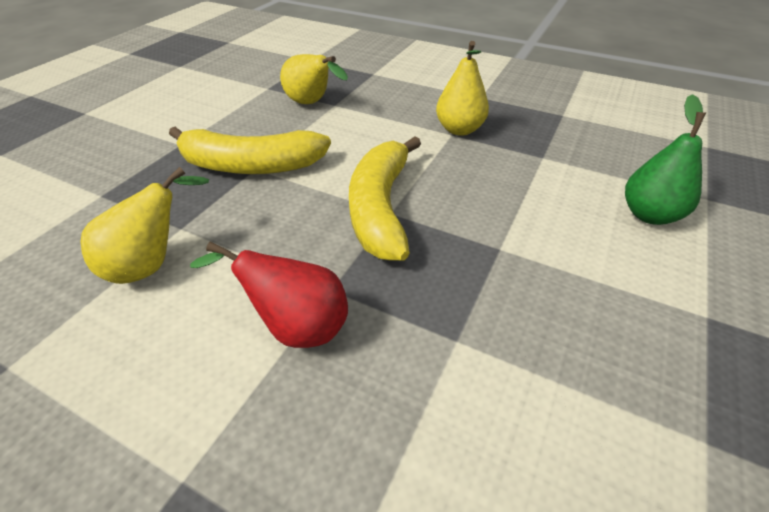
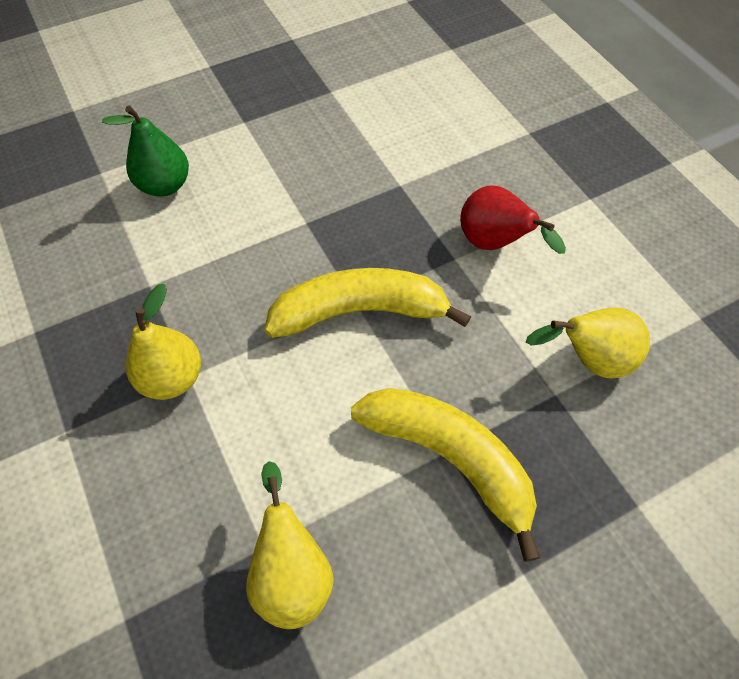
camera: 145 degrees left, 15 degrees up
(380, 208) = (360, 312): yellow banana -> yellow banana turned 135 degrees counterclockwise

